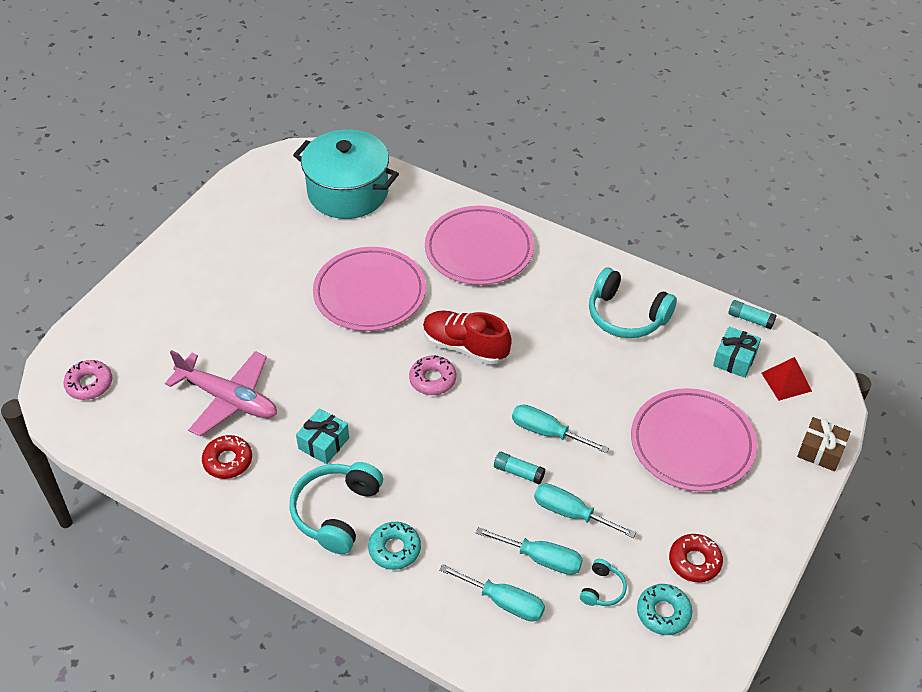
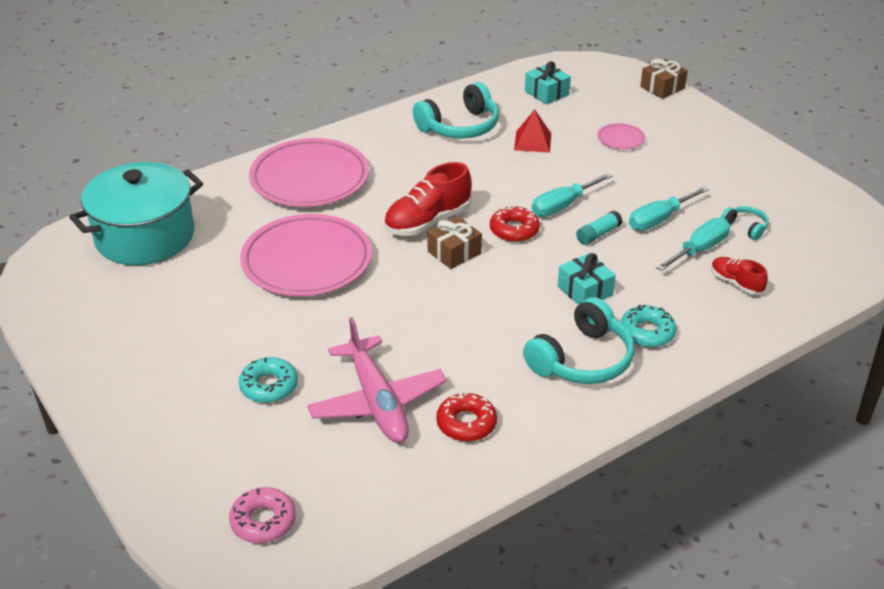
camera: 65 degrees left, 10 degrees down
(228, 399) = (377, 402): pink plane -> pink plane turned 105 degrees clockwise
(323, 443) = (487, 345): turquoise gift -> turquoise gift (585, 291)
(336, 512) = (582, 359): turquoise headphones -> turquoise headphones turned 90 degrees counterclockwise
(432, 379) = (454, 252): pink donut -> brown gift
(504, 602) = (736, 283): turquoise screwdriver -> red shoe
(663, 613) = (781, 205): turquoise donut -> turquoise donut (269, 386)
(692, 444) = (621, 139): pink plate -> pink plate, size x0.42
(694, 562) = (738, 175): red donut -> red donut (514, 230)
(750, 319) = (510, 73): turquoise glue stick -> none
(786, 382) = (585, 79): red pyramid -> red pyramid (532, 141)

